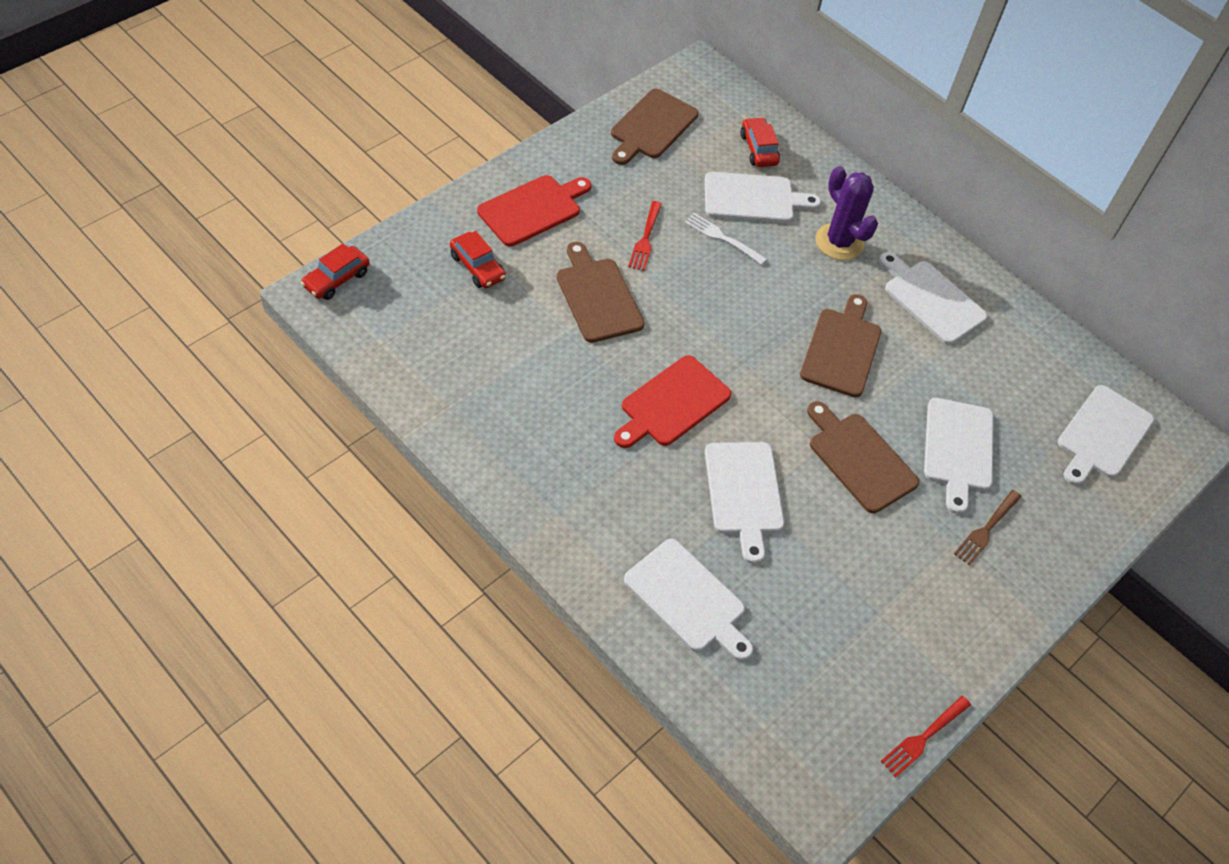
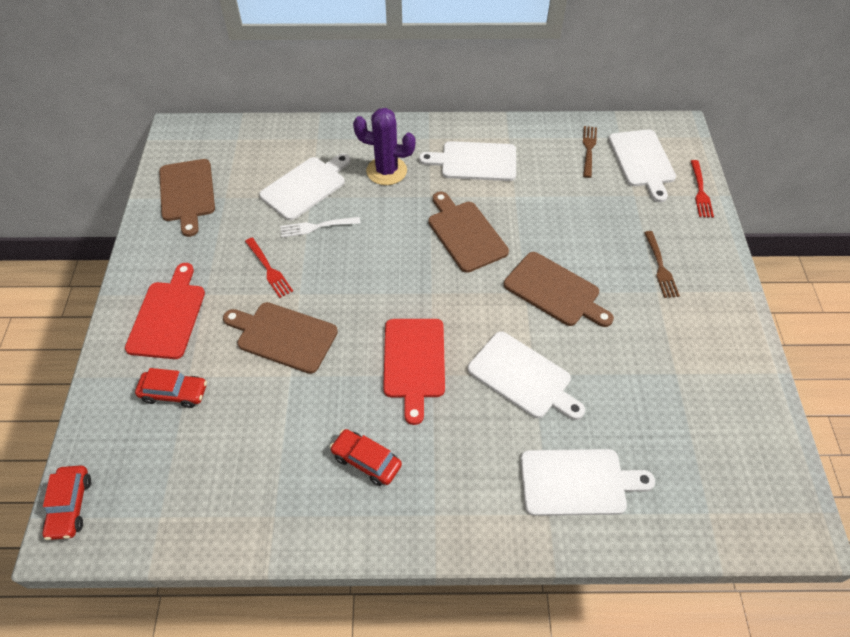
camera: 40 degrees left, 0 degrees up
(758, 149) = (272, 154): red car -> red car (366, 461)
(859, 459) = (554, 291): brown cutting board -> brown cutting board turned 150 degrees counterclockwise
(924, 737) = (786, 423): red fork -> red fork (700, 191)
(958, 449) = (592, 234): white cutting board -> none
(1060, 380) = (589, 150): none -> brown fork

